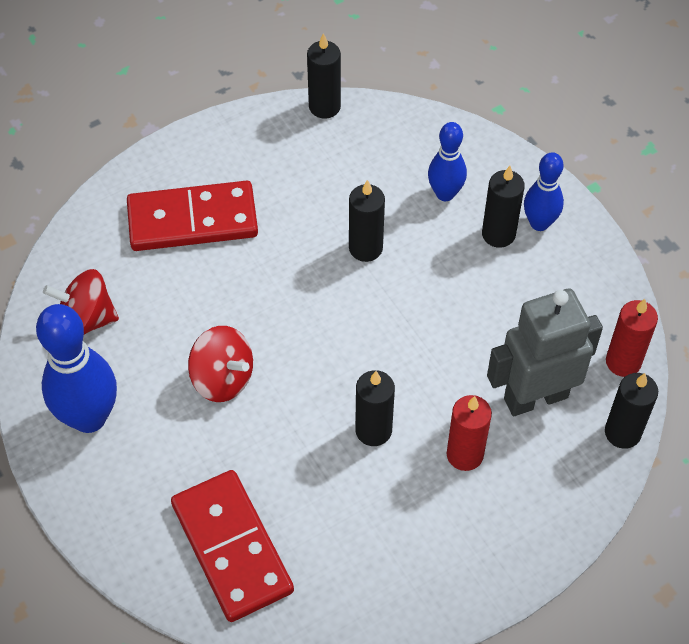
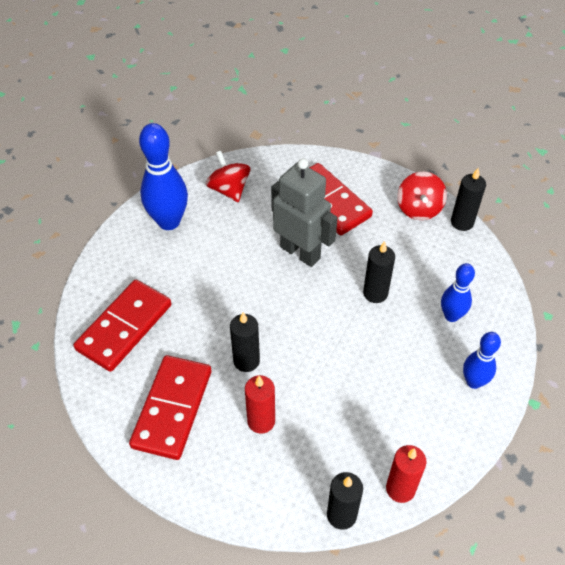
camera: 60 degrees right, 5 degrees down
(222, 378) = (233, 268): red spinning top -> red spinning top (419, 209)
(390, 543) = (172, 408): none -> red domino
(498, 234) = (444, 361): black candle -> none
(535, 397) = (332, 444): grey robot -> grey robot (300, 252)

